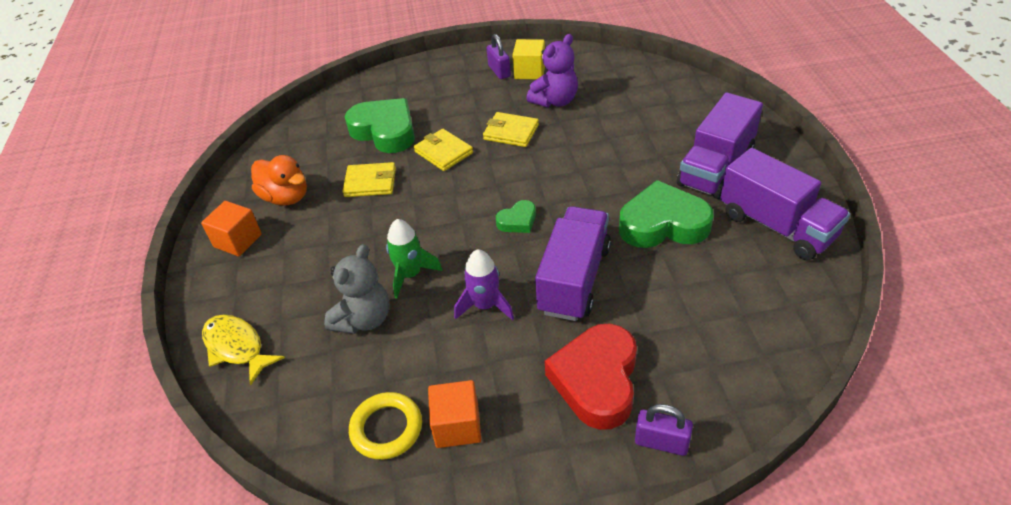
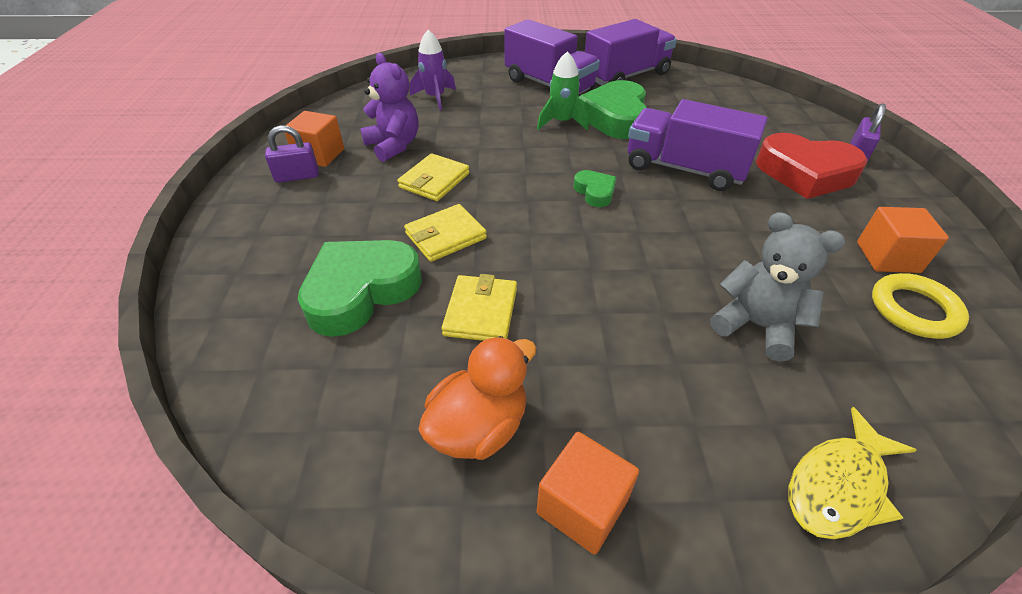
camera: 85 degrees left, 0 degrees up
(410, 275) = (676, 279): green rocket -> green rocket (561, 122)
(485, 305) = (723, 225): purple rocket -> purple rocket (435, 98)
(530, 72) = (319, 155): yellow cube -> orange cube

